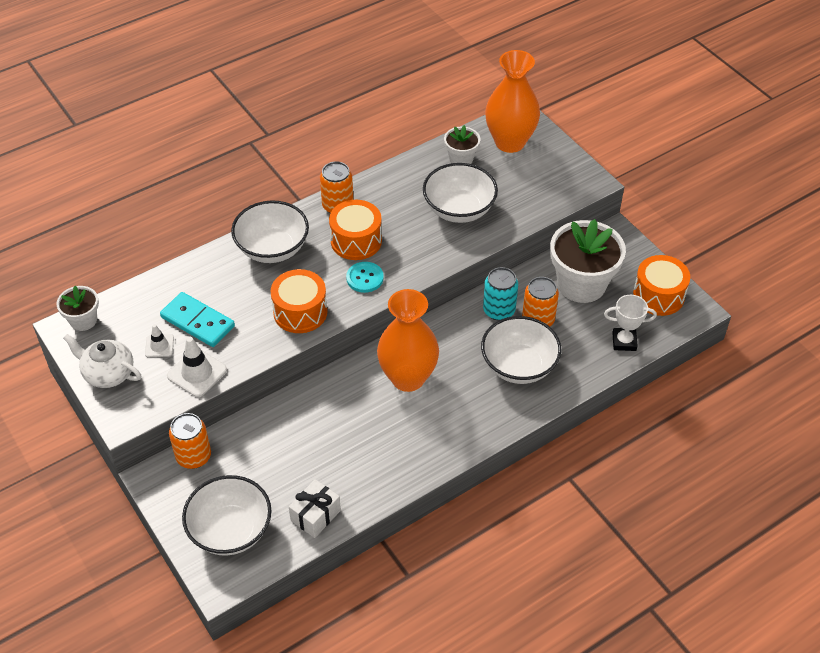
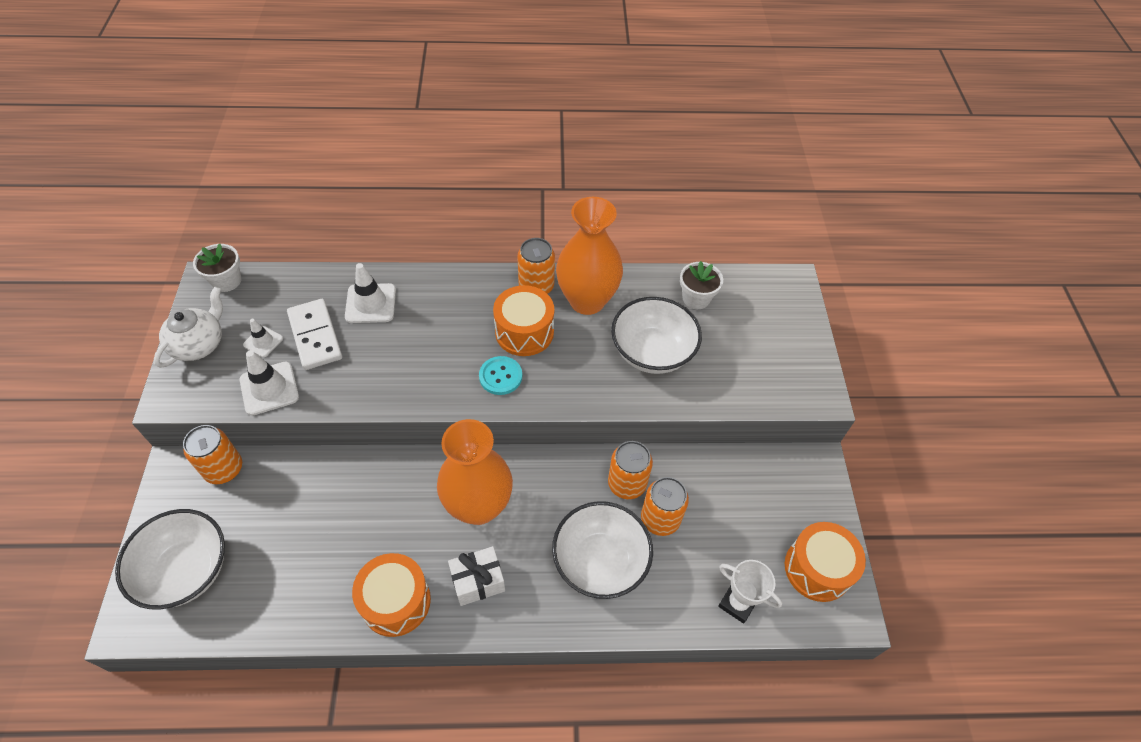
camera: 30 degrees right, 5 degrees up
(108, 373) = (199, 344): white teapot -> white teapot turned 60 degrees clockwise
(197, 322) = (315, 336): turquoise domino -> white domino
(220, 279) = (370, 303): none -> white traffic cone
(272, 248) = (441, 298): white bowl -> none
(300, 312) = (412, 378): orange drum -> orange drum (396, 601)
(315, 515) = (271, 607): white gift -> white gift (478, 581)
(499, 310) = (627, 484): turquoise can -> orange can
(510, 142) = (761, 306): orange vase -> orange vase (587, 300)
(581, 284) = (738, 504): white flower pot -> none

